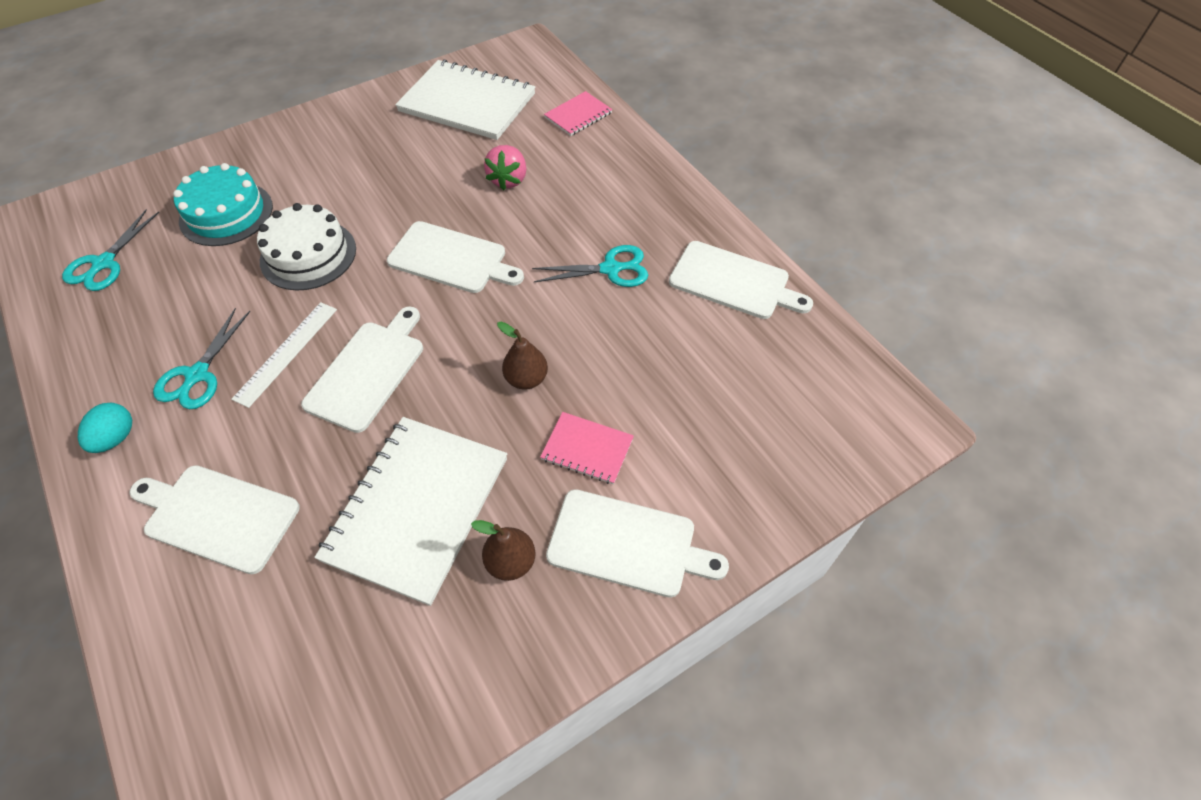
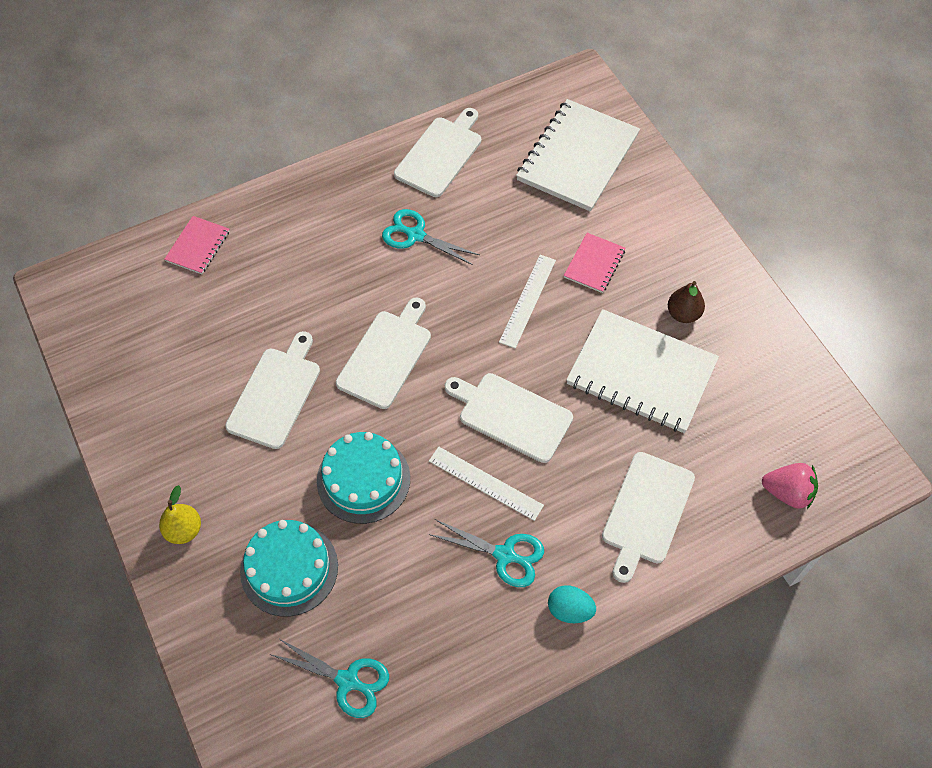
camera: 85 degrees left, 5 degrees up
(280, 146) = (184, 530): none -> yellow pear
(308, 255) = (363, 479): white cake -> turquoise cake
(467, 103) = (151, 345): white notebook -> white notebook (578, 157)
(508, 180) = (285, 309): pink strawberry -> pink strawberry (787, 492)
(526, 379) = (527, 300): brown pear -> white ruler
(578, 115) = (198, 246): pink notebook -> pink notebook turned 60 degrees clockwise
(611, 269) = (415, 235): turquoise scissors -> turquoise scissors turned 60 degrees counterclockwise
(627, 544) = (669, 246): white cutting board -> white cutting board (276, 394)

